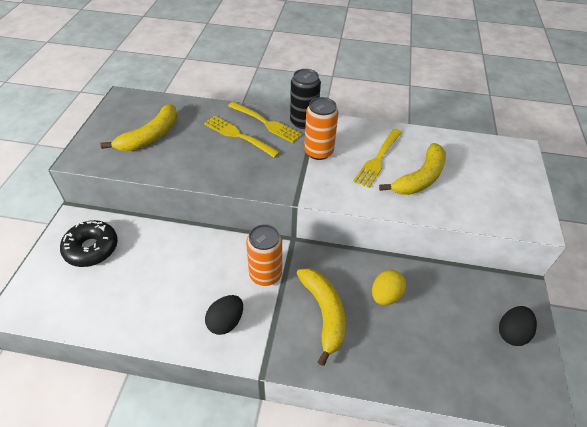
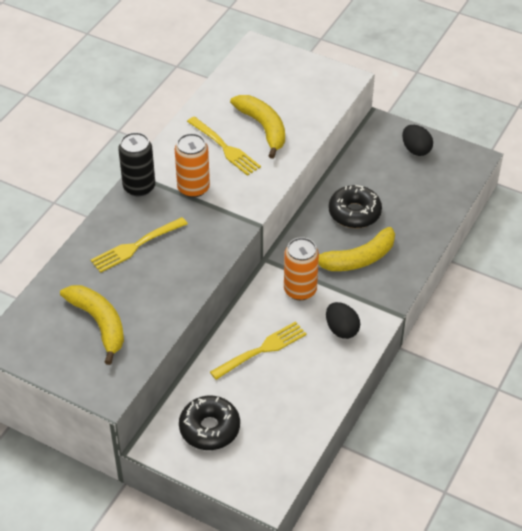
camera: 70 degrees left, 0 degrees up
(265, 123) = (124, 219): yellow fork -> yellow fork (261, 350)
(324, 313) = (357, 259): yellow banana -> yellow banana turned 150 degrees clockwise
(385, 295) = (354, 213): yellow egg -> black donut

